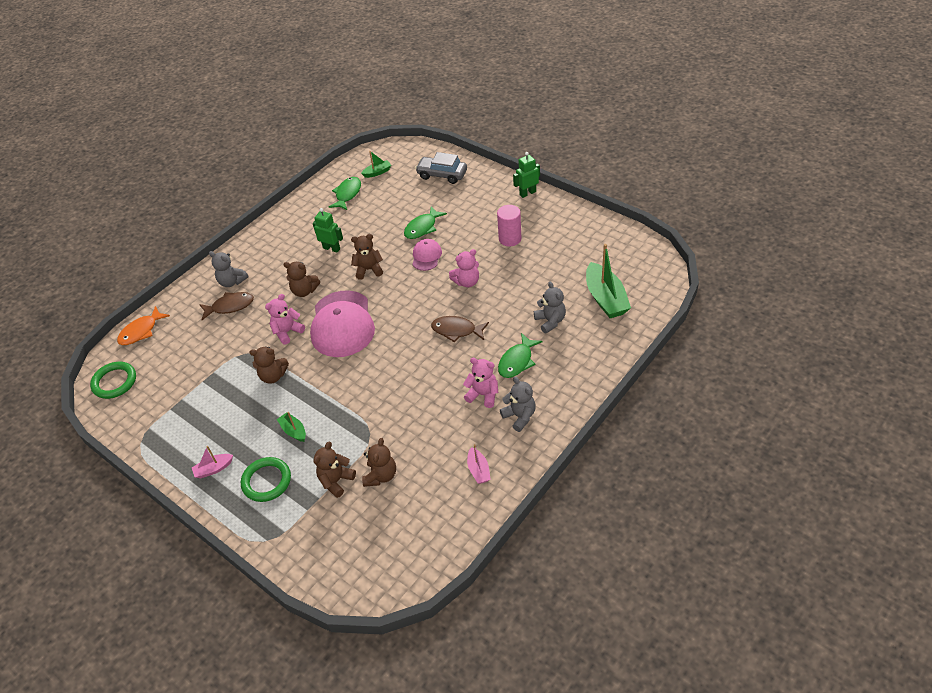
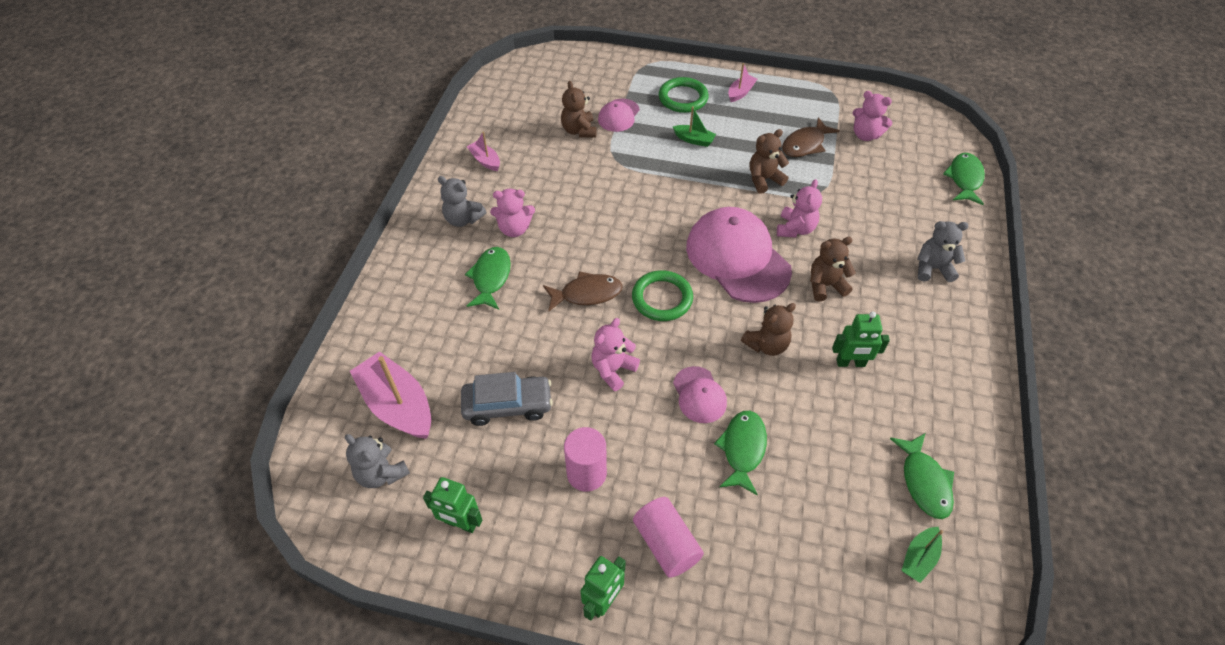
camera: 150 degrees right, 5 degrees up
(114, 382) = (923, 126): green ring -> green ring (662, 298)
(141, 331) = (964, 179): orange fish -> green fish
(163, 389) = (865, 135): none -> pink teddy bear
(230, 306) = (897, 237): brown fish -> brown fish (805, 144)
(336, 481) = (618, 115): brown teddy bear -> pink cap
(442, 175) = (794, 596): grey car -> grey car (508, 405)
(486, 204) = (666, 544): none -> pink cylinder
(550, 321) = (467, 344): grey teddy bear -> grey teddy bear (381, 473)
(585, 236) = (460, 523): none -> green robot
(605, 299) = (398, 405): green boat -> pink boat

